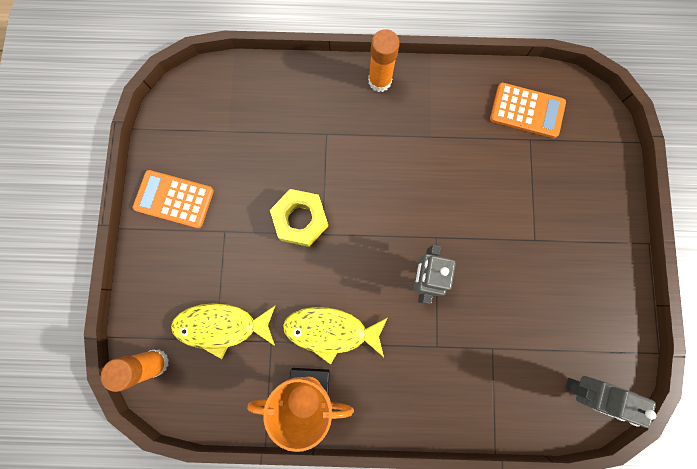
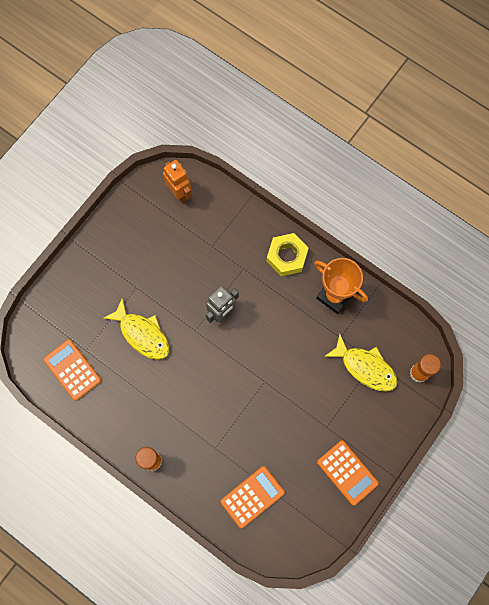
camera: 145 degrees left, 5 degrees down
(257, 113) = (252, 496): none -> orange calculator
(301, 220) = (272, 400): yellow nut -> yellow nut (286, 257)
(331, 331) = (300, 319): yellow fish -> yellow fish (142, 334)
(580, 388) = (179, 192): grey robot -> orange robot

